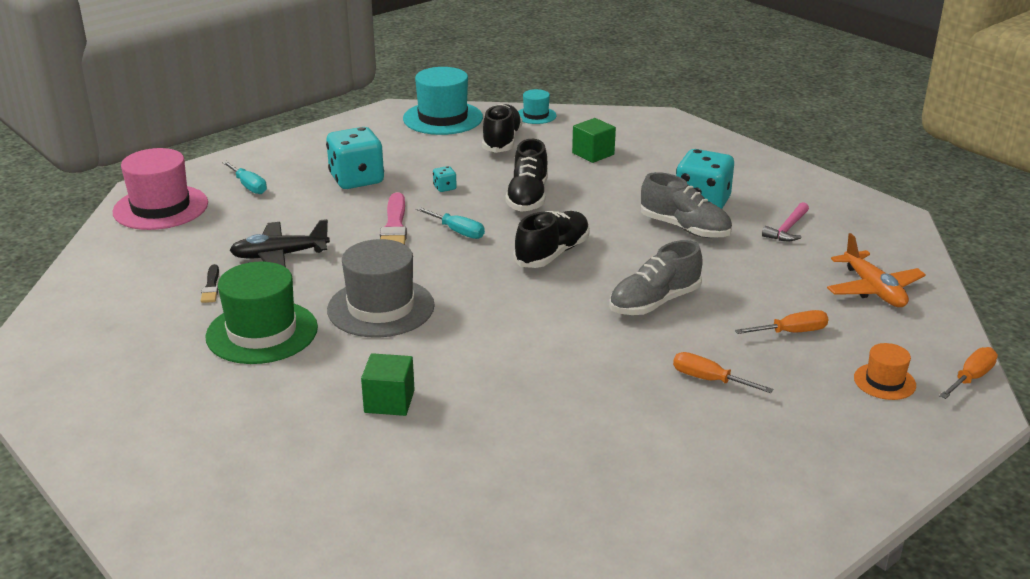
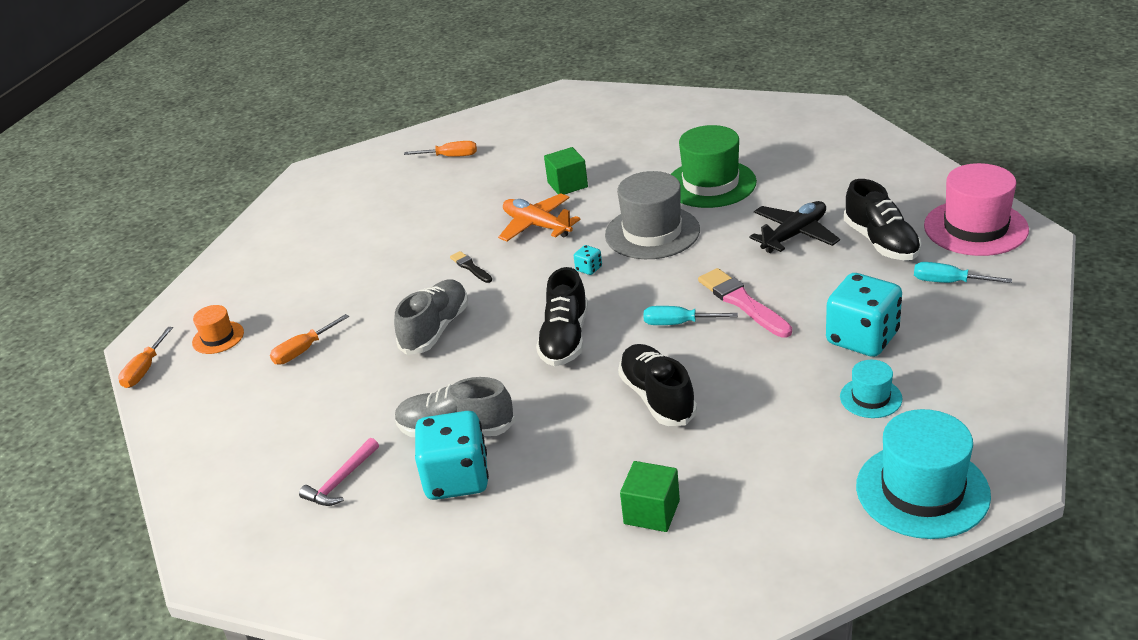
camera: 155 degrees right, 5 degrees up
(211, 286) = (802, 193): black brush -> black brush (470, 267)
(444, 188) = (758, 370): turquoise dice -> turquoise dice (589, 269)
(501, 141) = (789, 480): black shoe -> black shoe (881, 242)
(536, 115) = (809, 565): turquoise hat -> turquoise hat (870, 398)
(709, 380) = (357, 284): orange screwdriver -> orange screwdriver (451, 156)
(787, 229) = (341, 481): pink hammer -> pink hammer turned 150 degrees counterclockwise
(873, 289) = (233, 431): orange plane -> orange plane (537, 226)

